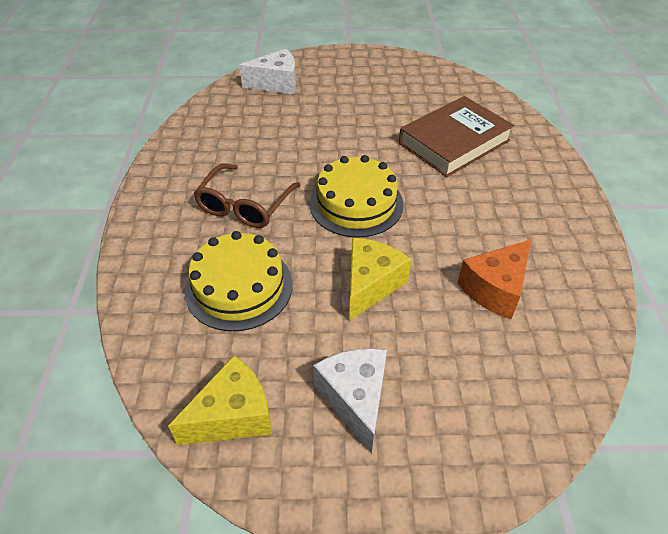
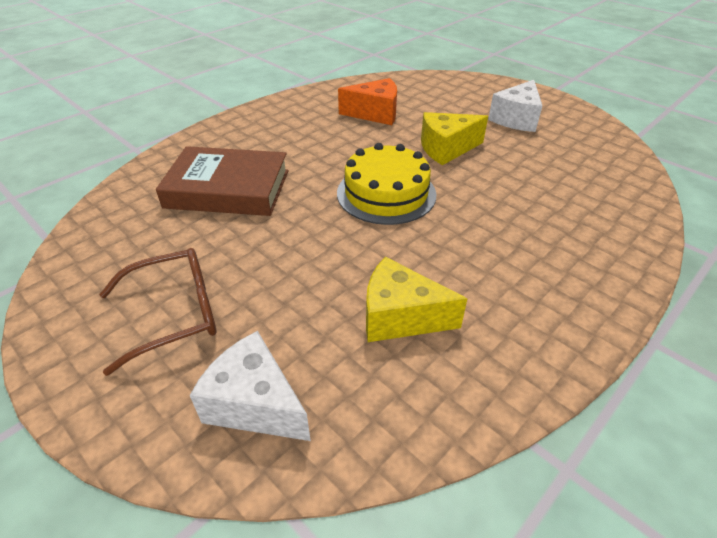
camera: 135 degrees left, 5 degrees down
(233, 415) = (595, 143): yellow cheese -> yellow cheese (400, 317)
(239, 287) = (545, 192): yellow cake -> none
(244, 205) = (487, 247): brown glasses -> brown glasses (175, 314)

